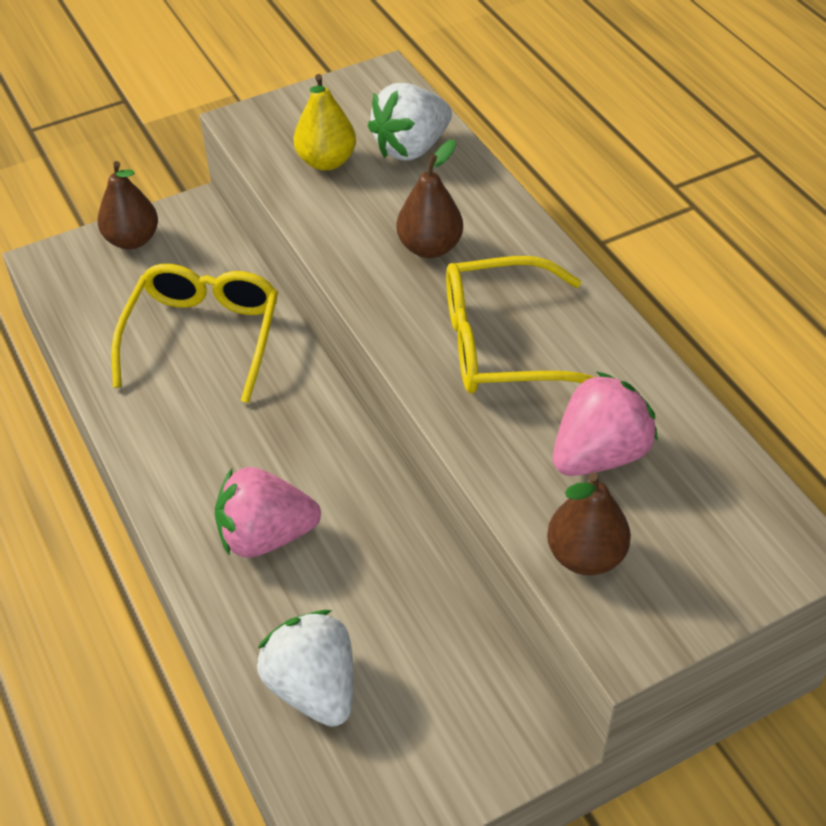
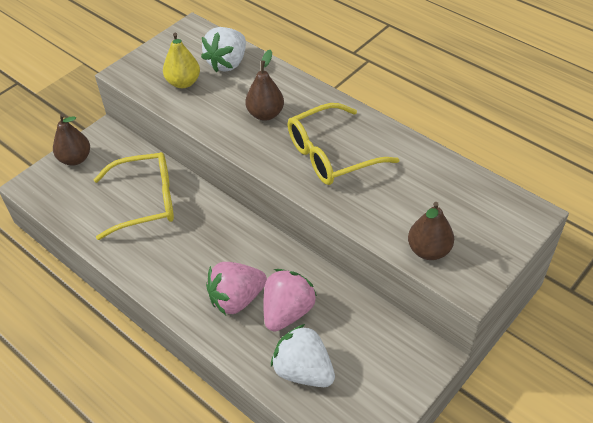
camera: 20 degrees left, 0 degrees up
(203, 336) = (145, 201): yellow glasses -> yellow glasses turned 90 degrees clockwise
(599, 455) = (409, 197): pink strawberry -> pink strawberry (287, 312)

